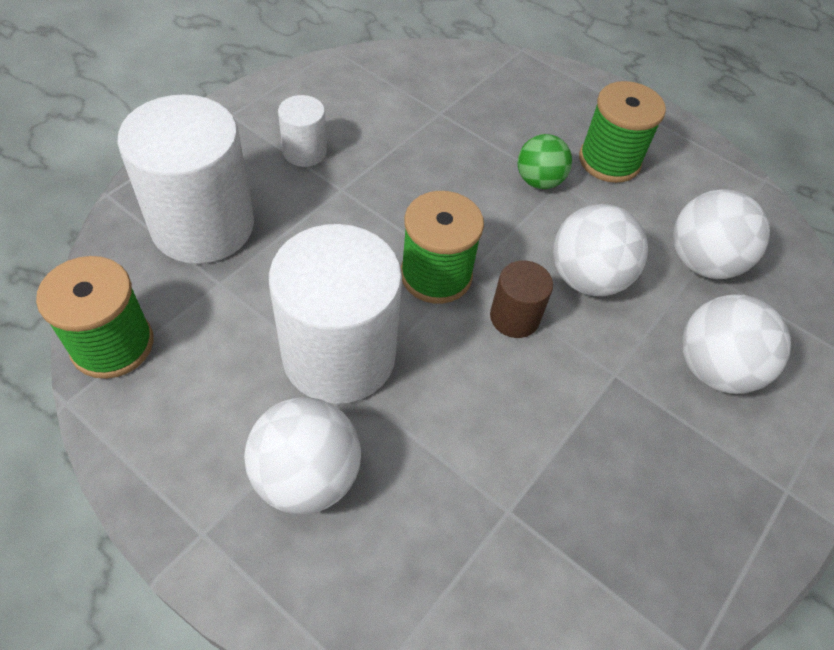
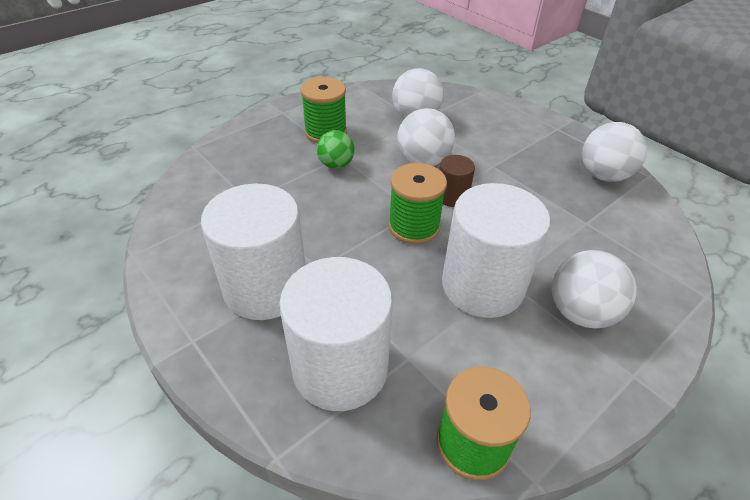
camera: 75 degrees left, 10 degrees down
(304, 152) = (266, 287): white cylinder -> white cylinder, size x2.10
(714, 369) = (489, 132): white ball -> white ball (603, 175)

